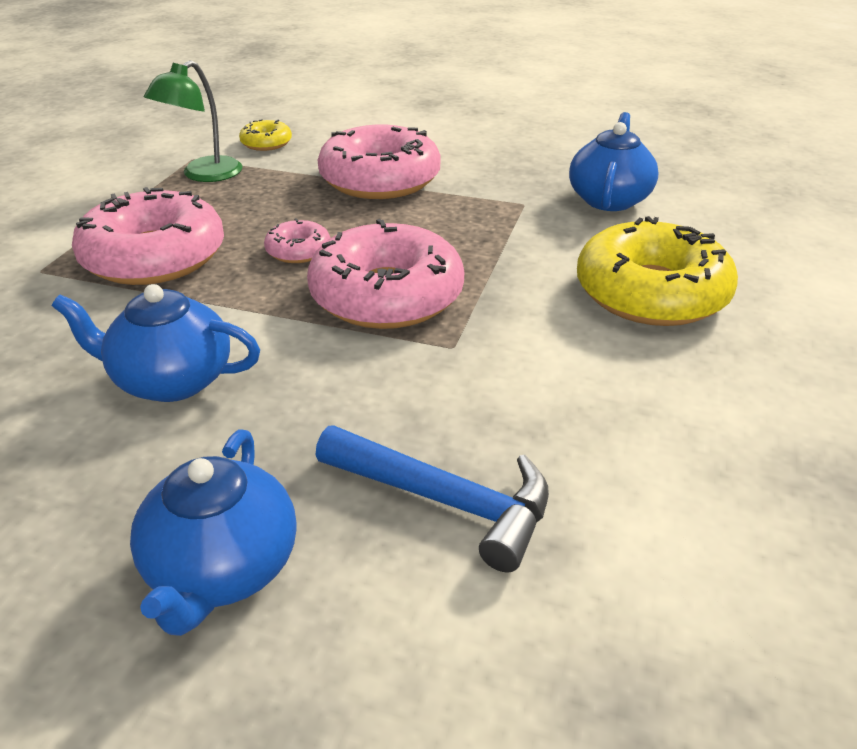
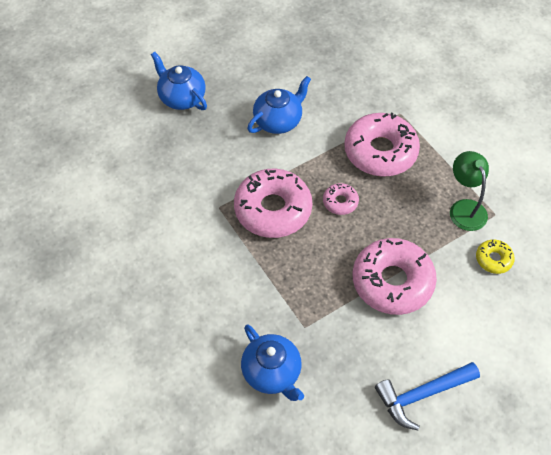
camera: 130 degrees right, 20 degrees up
(447, 501) = (153, 154): blue hammer -> blue hammer (421, 395)
(651, 293) = (181, 303): yellow donut -> none

